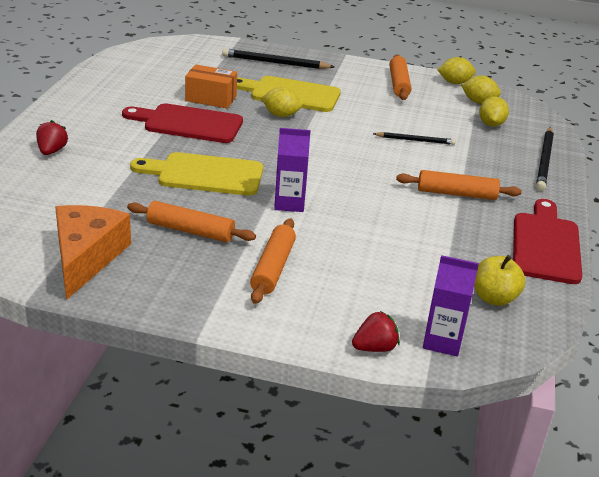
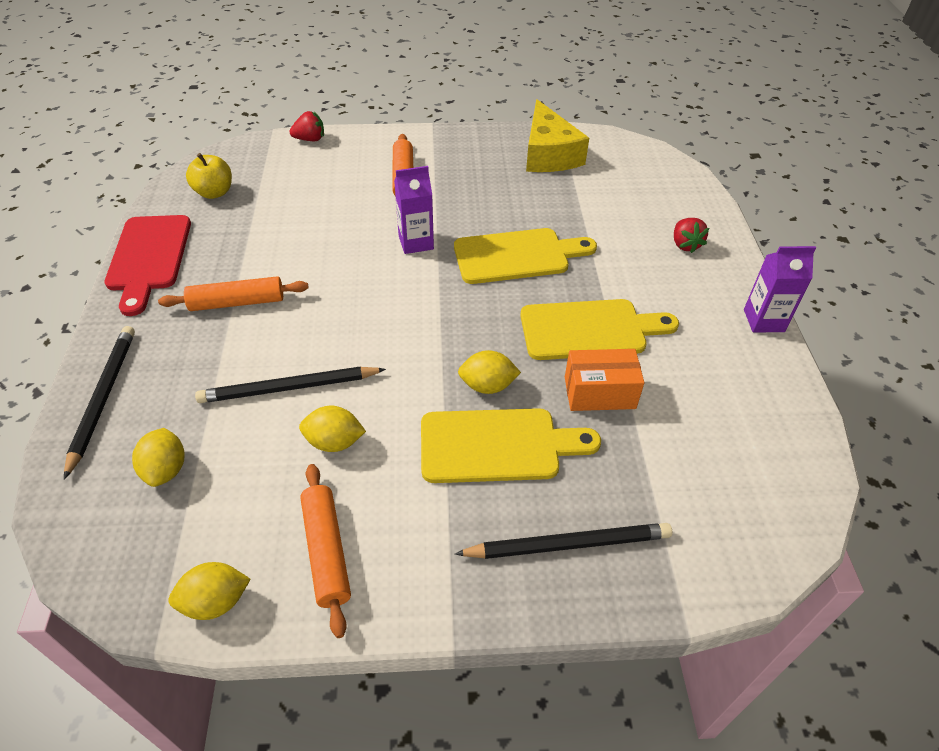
camera: 165 degrees right, 15 degrees up
(86, 257) = (548, 154): orange cheese -> yellow cheese
(188, 123) = (589, 330): red cutting board -> yellow cutting board
(190, 231) = (488, 193): orange rolling pin -> none
(374, 348) = (310, 139): red strawberry -> red strawberry turned 150 degrees counterclockwise
(415, 140) = (289, 388): black pencil -> black pencil, size x1.59
(442, 341) = (260, 153): purple carton -> purple carton (763, 320)
(478, 102) = (176, 538): yellow lemon -> yellow lemon (334, 442)

